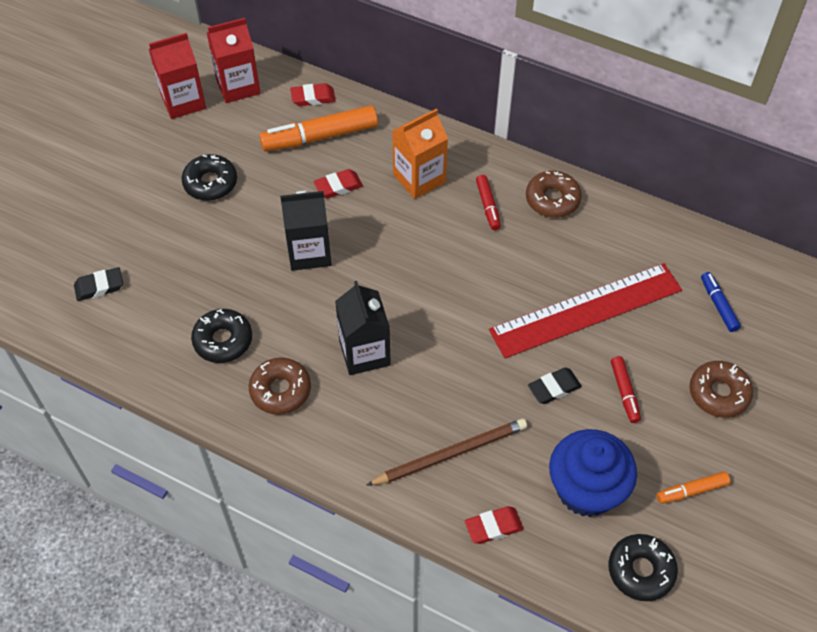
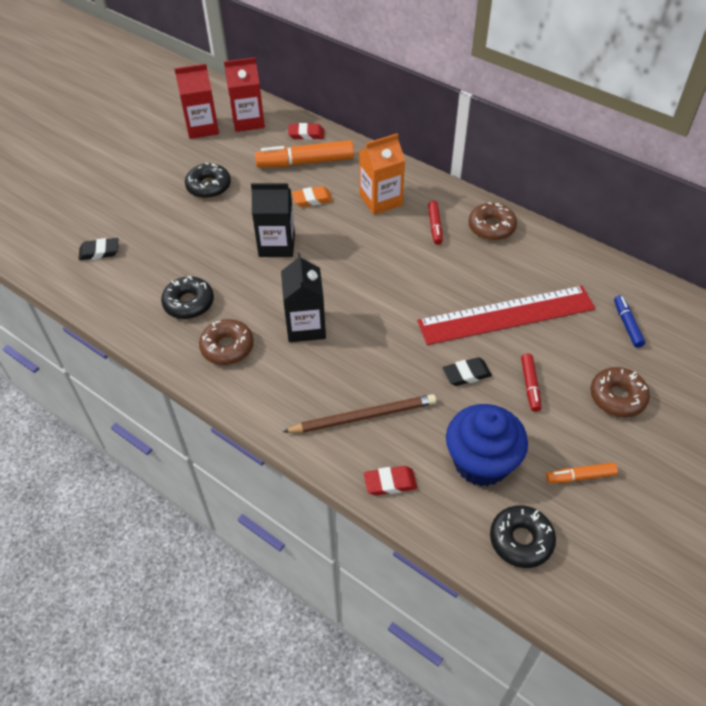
camera: 10 degrees right, 5 degrees down
(338, 186) = (312, 199): red eraser -> orange eraser

